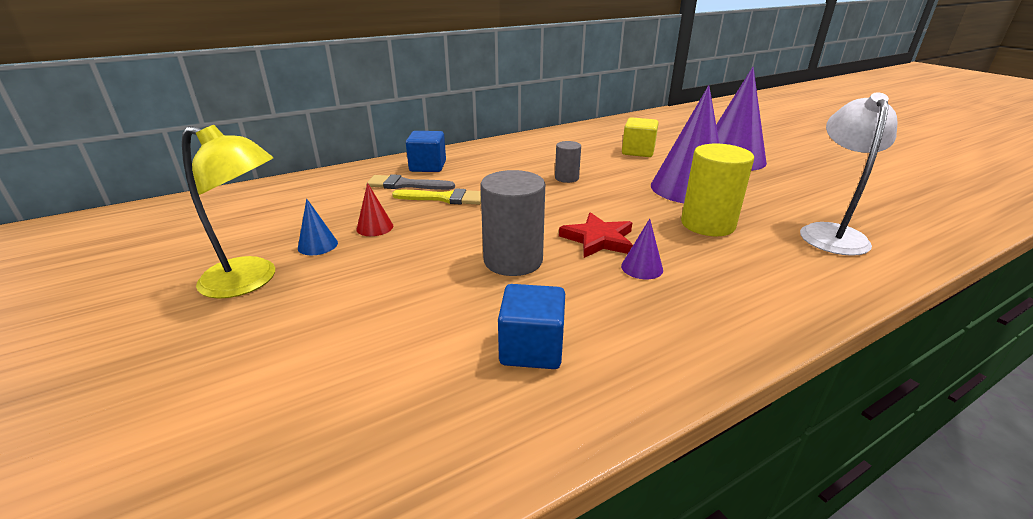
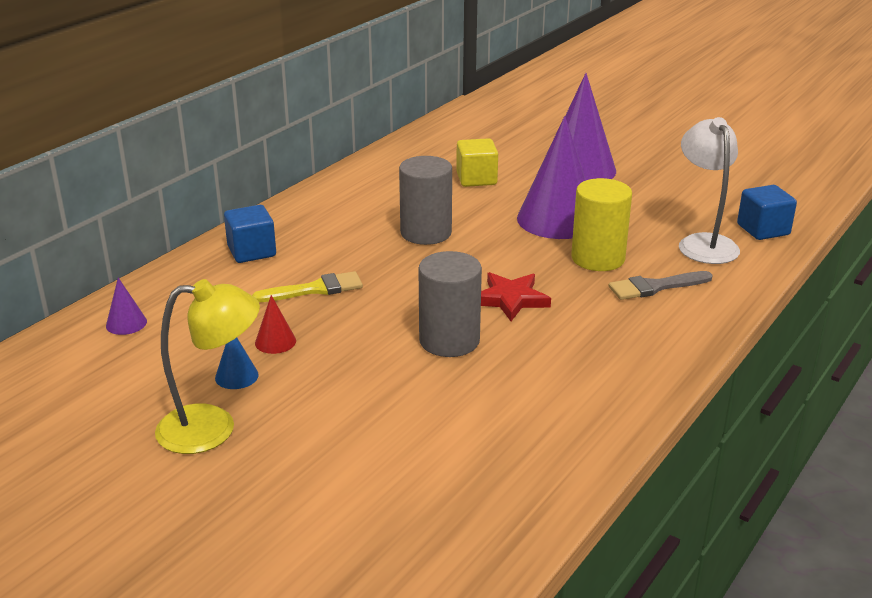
camera: 25 degrees left, 0 degrees up
(405, 185) = (251, 282): grey brush -> grey brush (655, 287)
(531, 349) = (528, 410): blue cube -> blue cube (763, 230)
(566, 178) = (426, 233): grey cylinder -> grey cylinder, size x1.80
(642, 268) = (567, 318): purple cone -> purple cone (126, 323)

